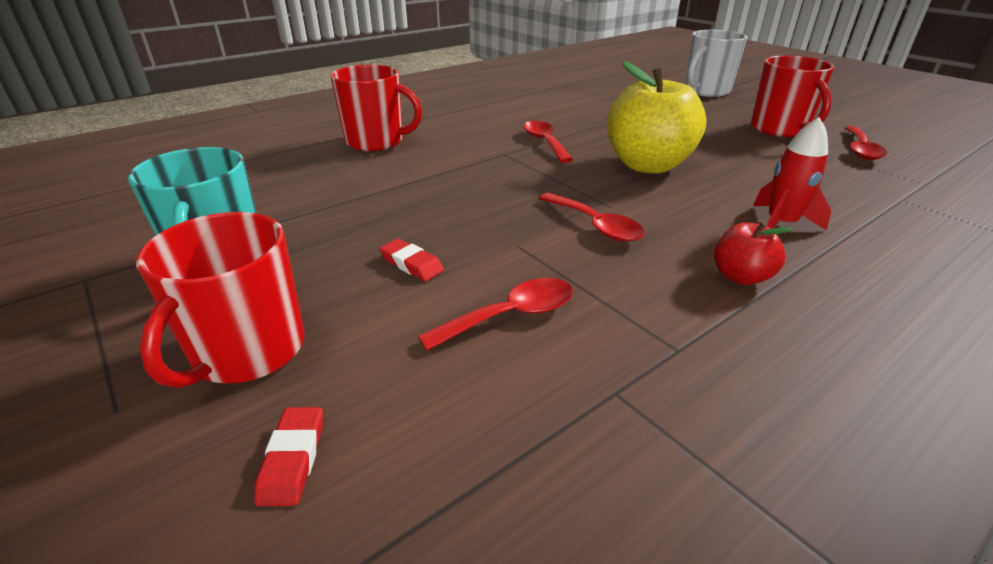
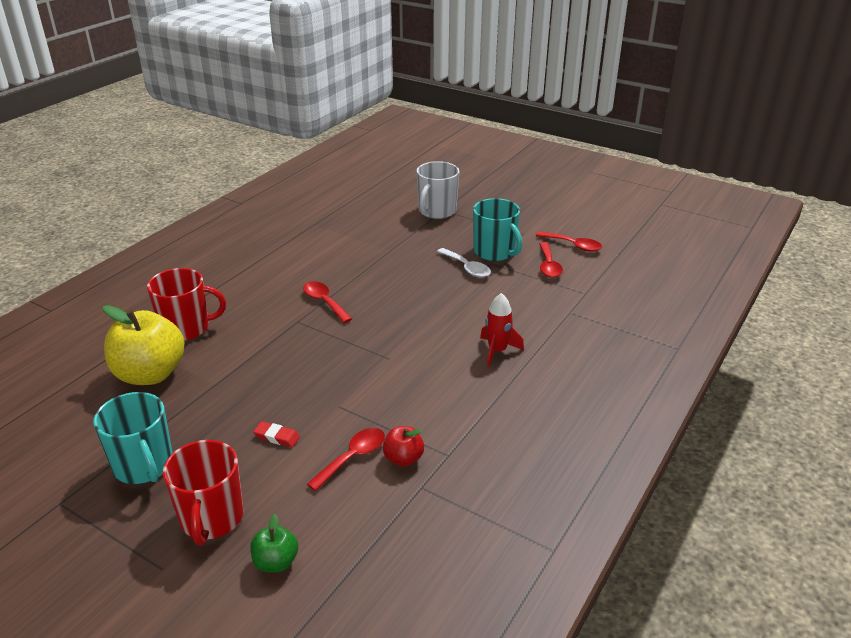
camera: 20 degrees left, 0 degrees up
(293, 459) = (276, 562): red eraser -> green apple
(595, 225) = (383, 378): red spoon -> red spoon (573, 245)
(647, 165) = (406, 312): yellow apple -> yellow apple (150, 374)
(739, 137) = (467, 268): none -> white spoon
(740, 277) = (476, 398): red apple -> red apple (403, 459)
(779, 129) = (495, 252): red mug -> turquoise mug

